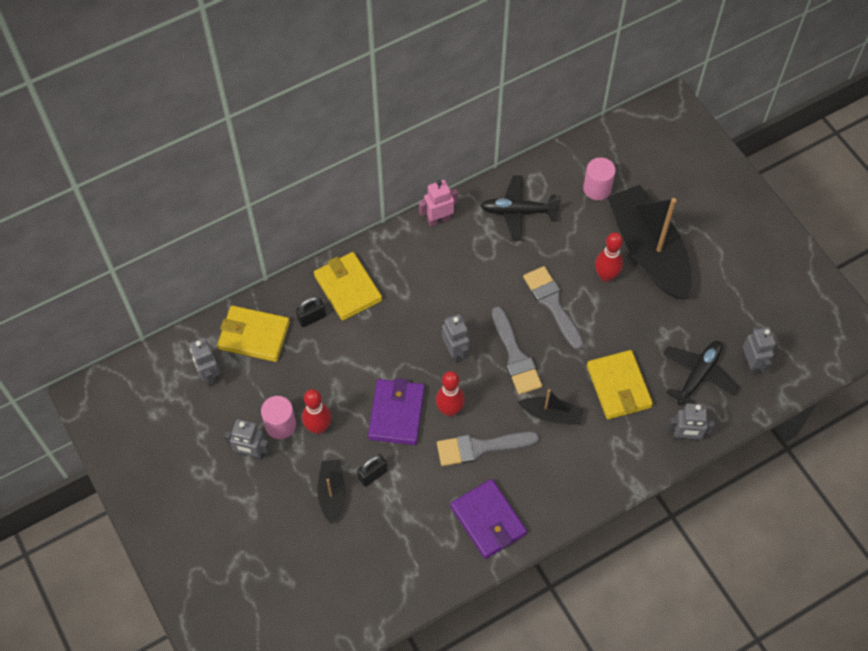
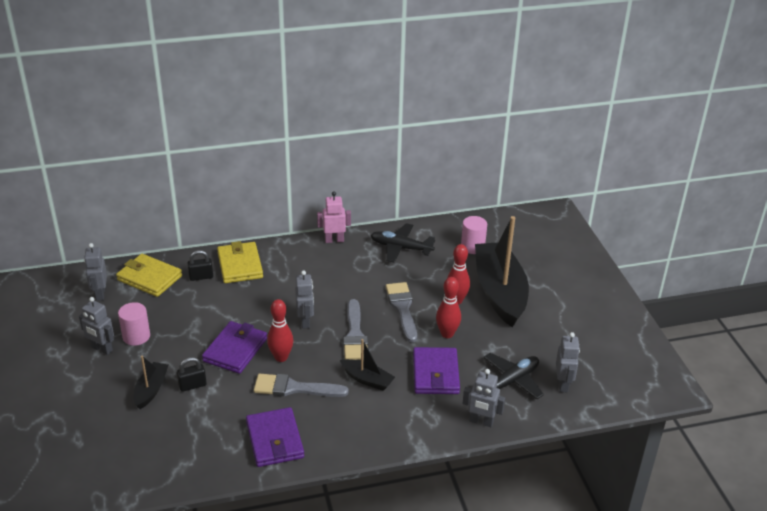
camera: 15 degrees right, 25 degrees down
(318, 427) = (166, 345): red bowling pin -> red bowling pin (447, 334)
(618, 386) = (435, 374): yellow wallet -> purple wallet

